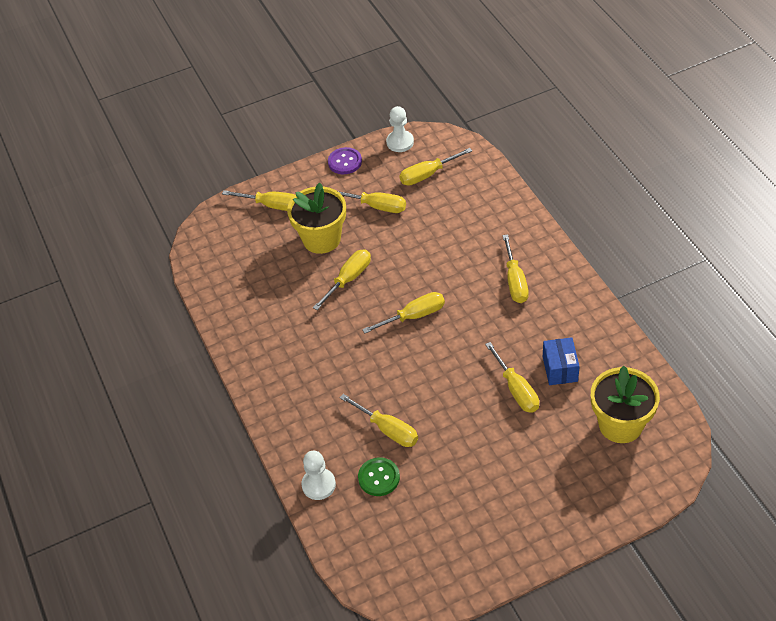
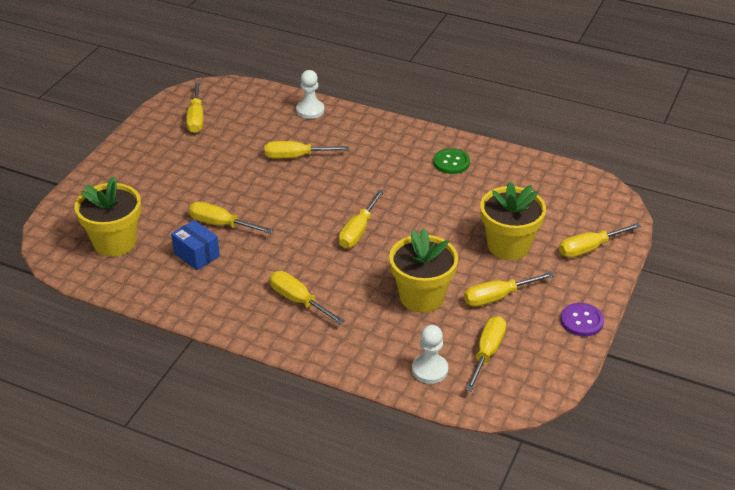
camera: 135 degrees right, 10 degrees down
(348, 279) = (445, 229): yellow screwdriver -> yellow screwdriver (196, 118)
(379, 477) = (273, 131): green button -> green button (451, 162)
(400, 142) = (556, 371): white pawn -> white pawn (430, 370)
(426, 235) = (421, 296): none -> yellow flower pot

